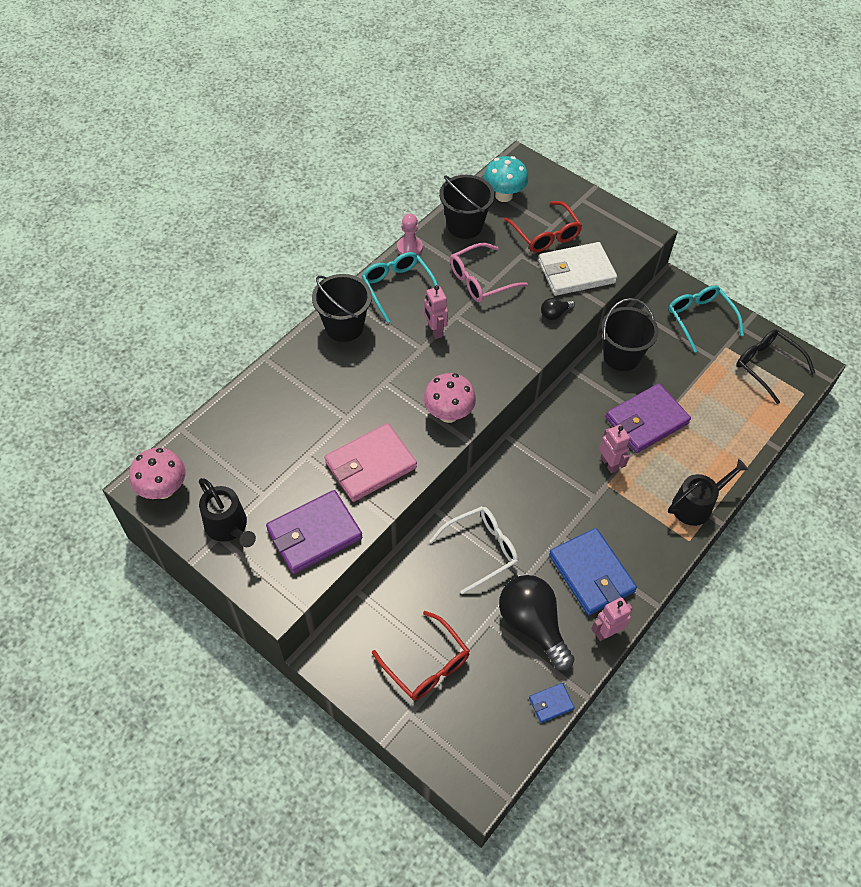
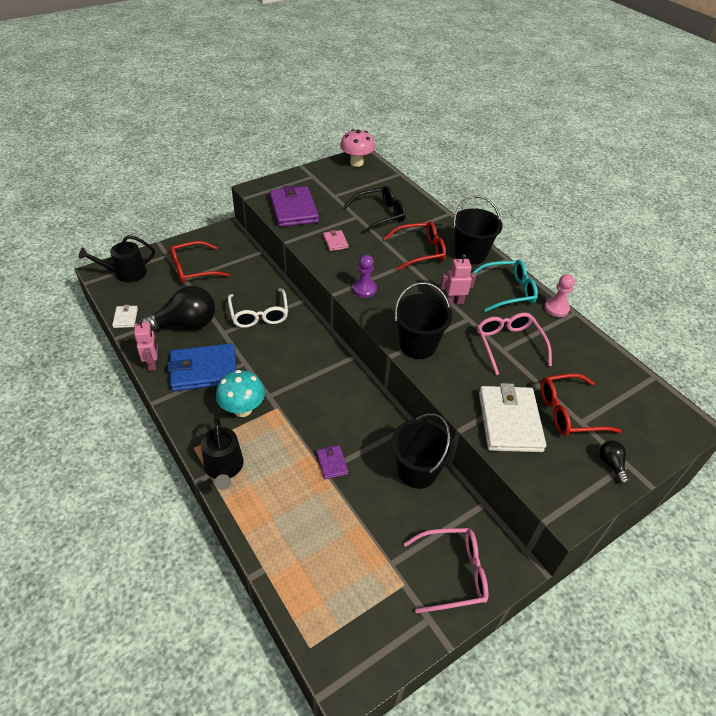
camera: 105 degrees right, 10 degrees down
(228, 527) = (317, 180): black watering can -> black watering can (126, 273)
(356, 374) = (420, 251): none -> red glasses
(370, 465) = (335, 242): pink wallet -> pink wallet, size x0.46
(448, 414) = (364, 289): pink mushroom -> purple pawn
(464, 225) = (585, 352): black bucket -> black bucket (417, 345)
(504, 195) = (631, 394): turquoise mushroom -> turquoise mushroom (242, 409)
(551, 703) = (125, 318): blue wallet -> white wallet
(554, 314) = (455, 386): black light bulb -> black light bulb (611, 464)
(609, 464) = (297, 416): pink robot -> none
(646, 420) = (332, 463): purple wallet -> purple wallet, size x0.46
(700, 319) = (453, 573): turquoise glasses -> pink glasses
(767, 366) = (363, 621): black glasses -> black glasses (380, 214)

